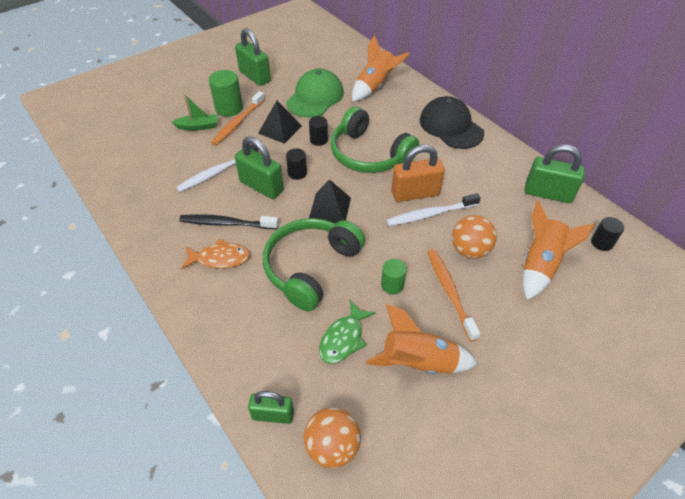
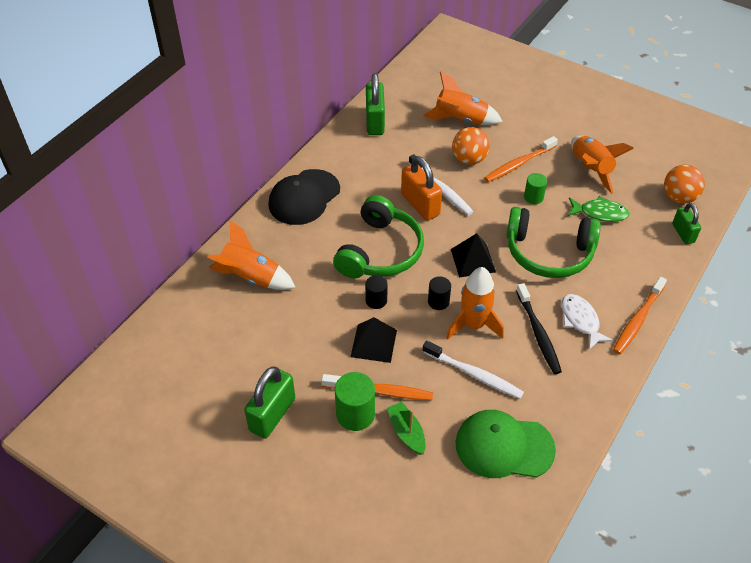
camera: 110 degrees left, 0 degrees up
(191, 304) = (638, 320): none -> orange toothbrush
(220, 258) = (581, 320): orange fish -> white fish
(261, 186) = (473, 325): green padlock -> orange rocket
(315, 97) = (296, 330): green cap -> green cap (504, 446)
(601, 243) = (417, 90): black cylinder -> none

